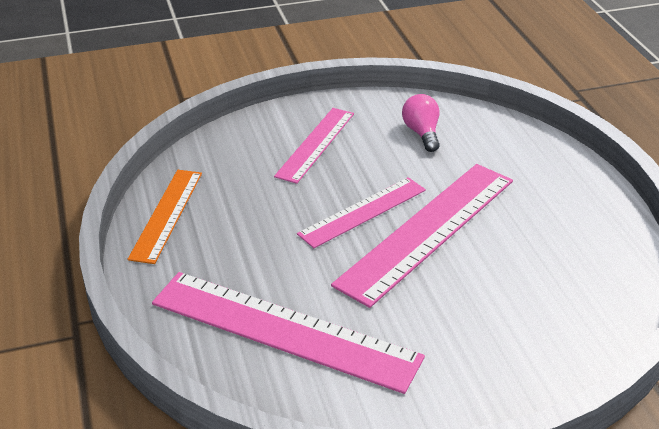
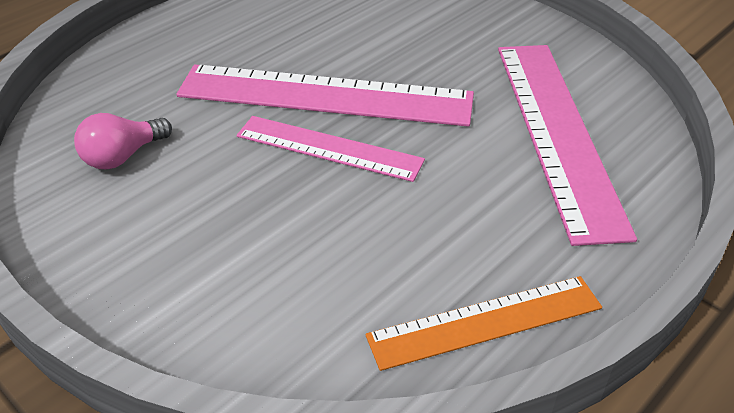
camera: 120 degrees left, 5 degrees up
(316, 144) = (207, 243): pink ruler -> none

